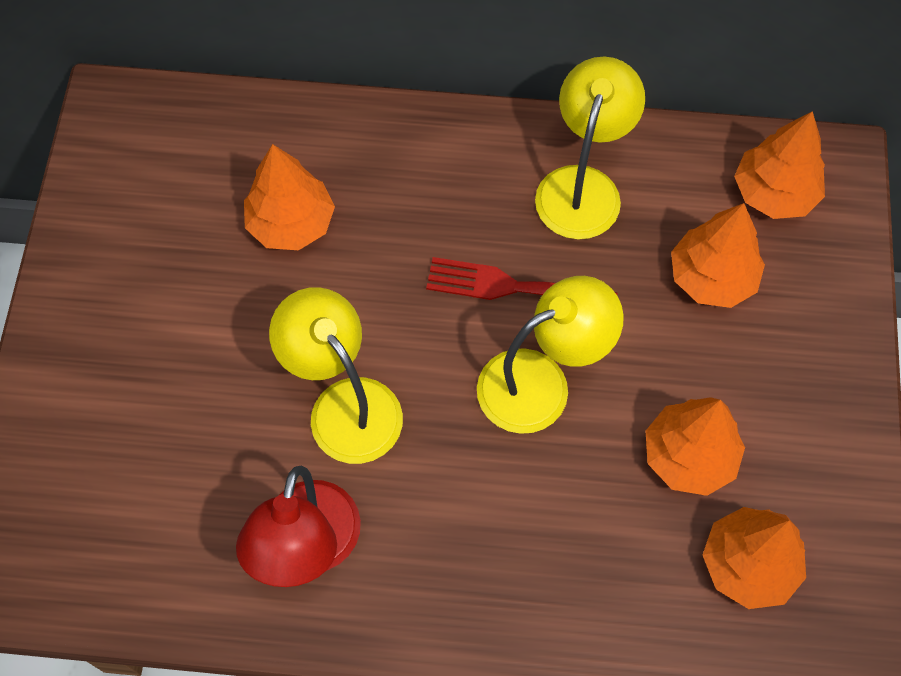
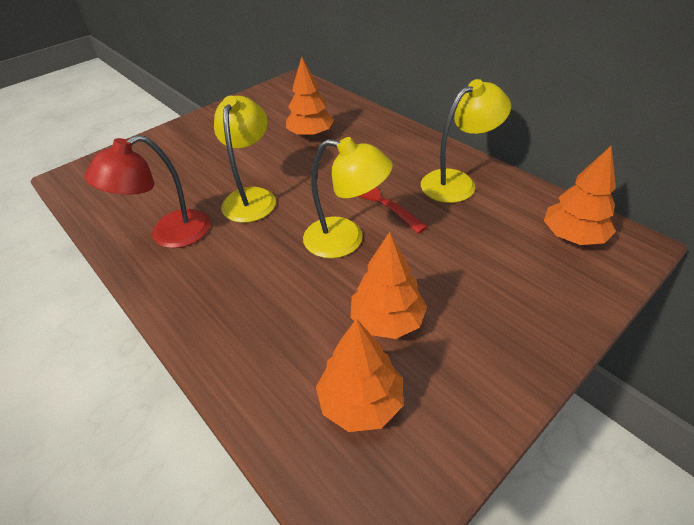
camera: 45 degrees right, 20 degrees down
(711, 278) = (492, 251): orange tree -> none

